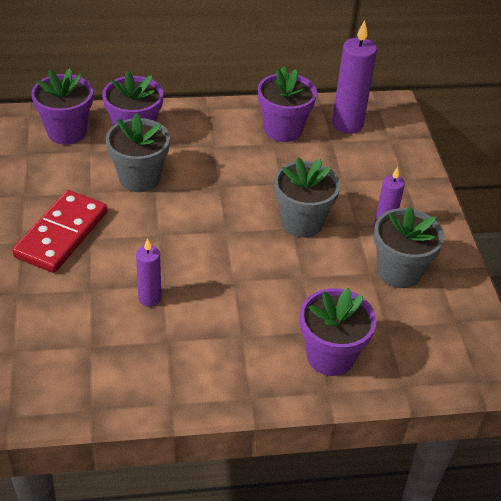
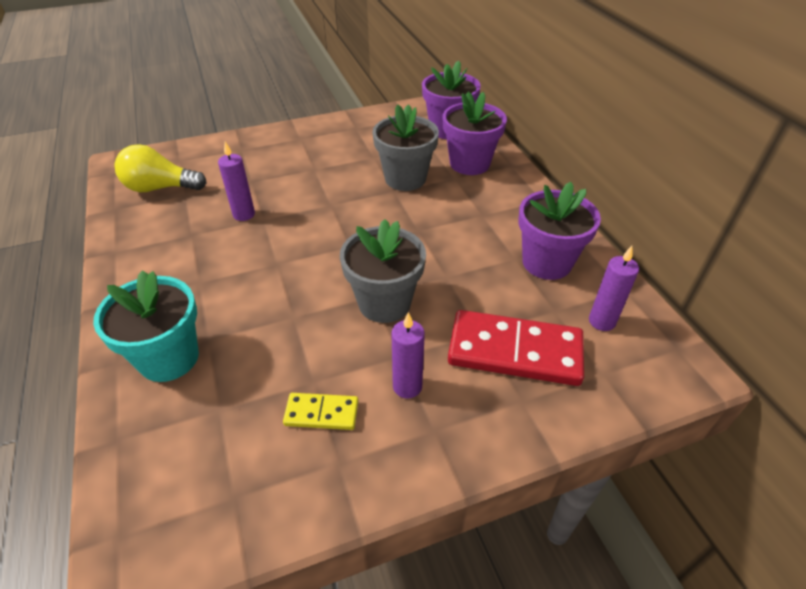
camera: 80 degrees right, 0 degrees up
(61, 234) = (314, 154): red domino -> red domino (515, 351)
(68, 368) = (160, 188): none -> yellow light bulb
(330, 356) = (169, 358): purple flower pot -> turquoise flower pot
(347, 124) = (602, 321): purple candle -> purple candle, size x0.58
(399, 271) = (321, 413): grey flower pot -> yellow domino

